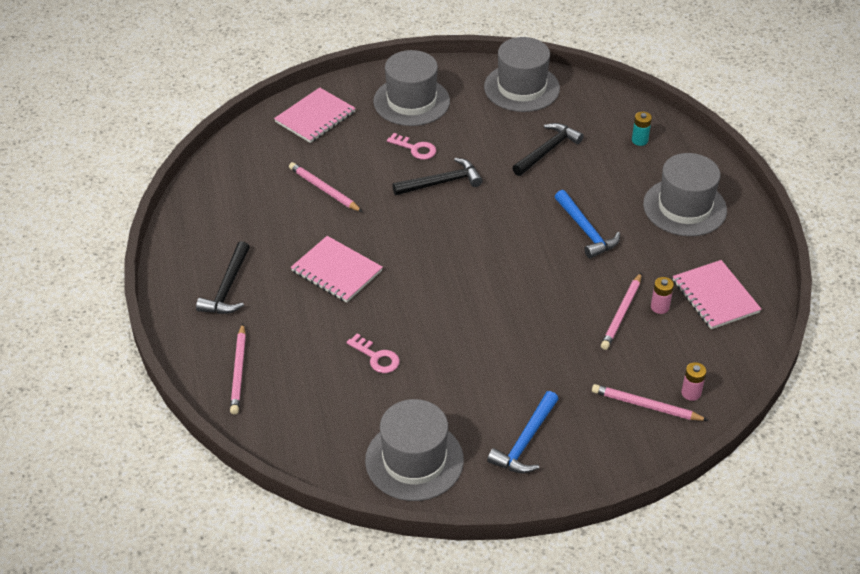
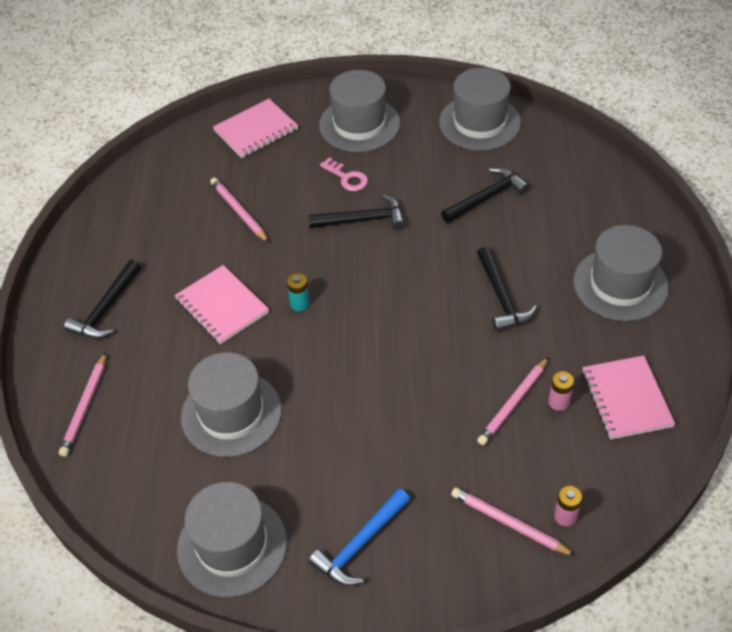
camera: 15 degrees right, 5 degrees up
(376, 357) = (231, 413): pink key -> grey hat
(586, 231) = (501, 297): blue hammer -> black hammer
(639, 140) = (591, 198): turquoise battery -> turquoise battery (299, 304)

